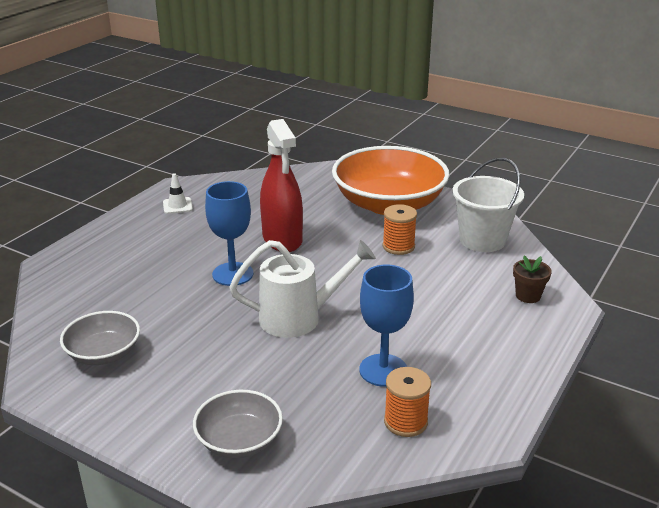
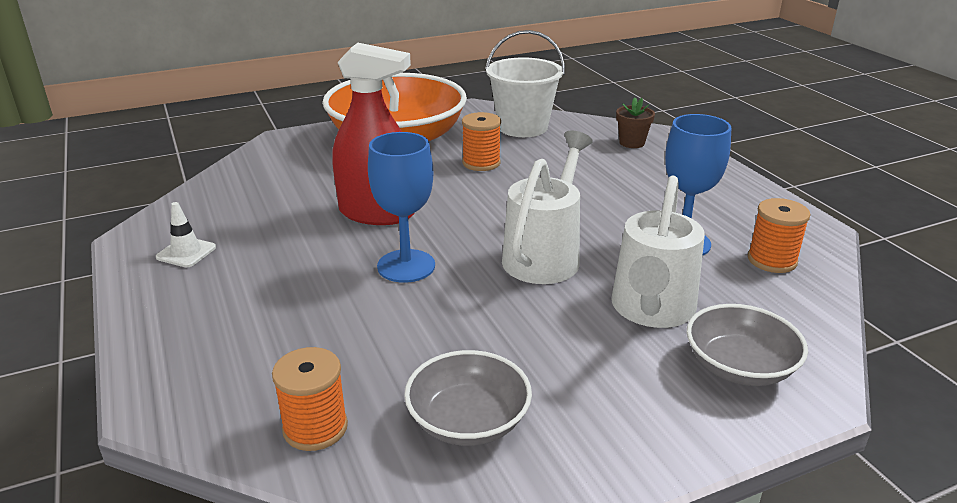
camera: 55 degrees left, 0 degrees up
(65, 310) = (315, 428): none -> orange spool
(273, 383) = (651, 311): none -> white watering can

